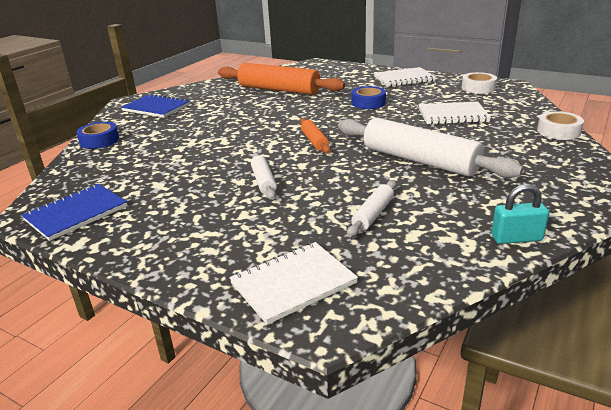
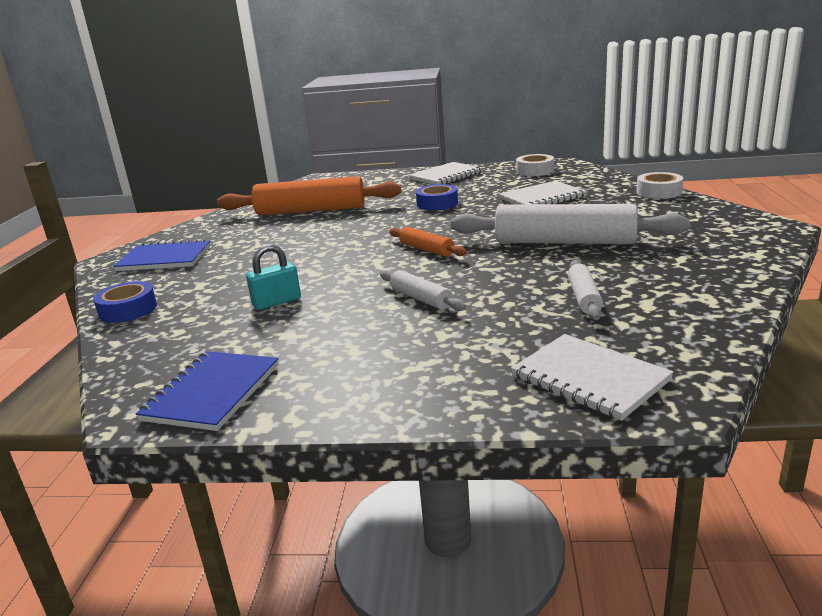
camera: 25 degrees left, 5 degrees down
(293, 283) = (589, 378): white notebook -> white notebook turned 75 degrees counterclockwise
(516, 238) = (740, 282): turquoise padlock -> turquoise padlock (277, 302)

